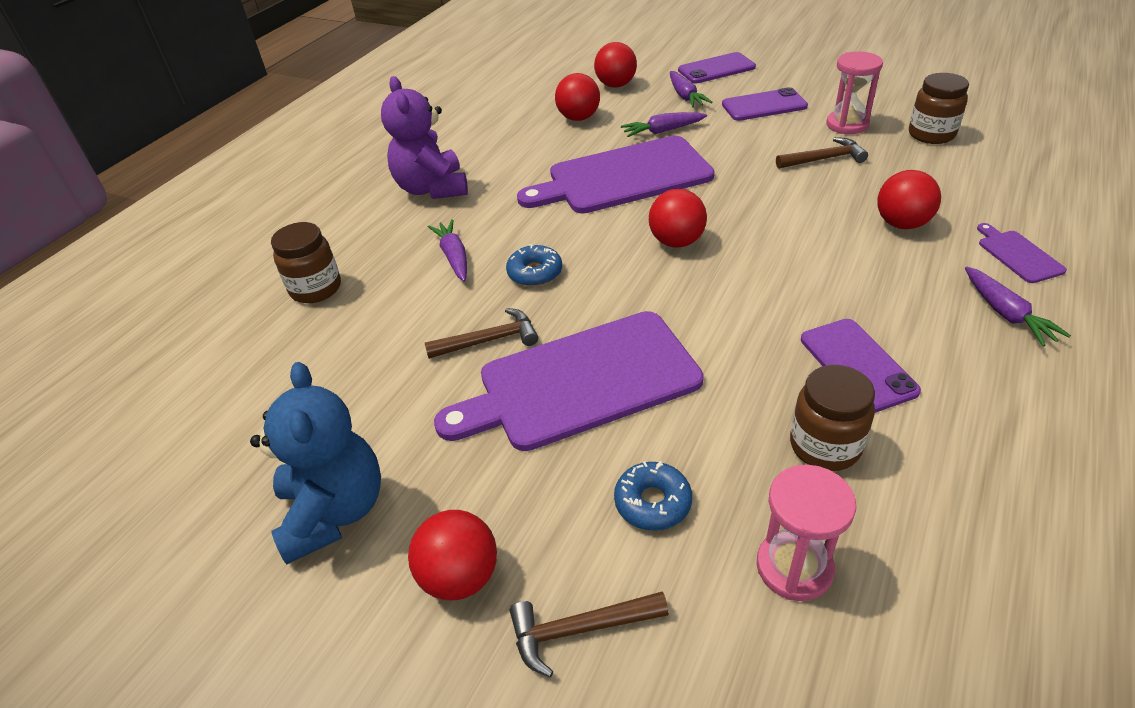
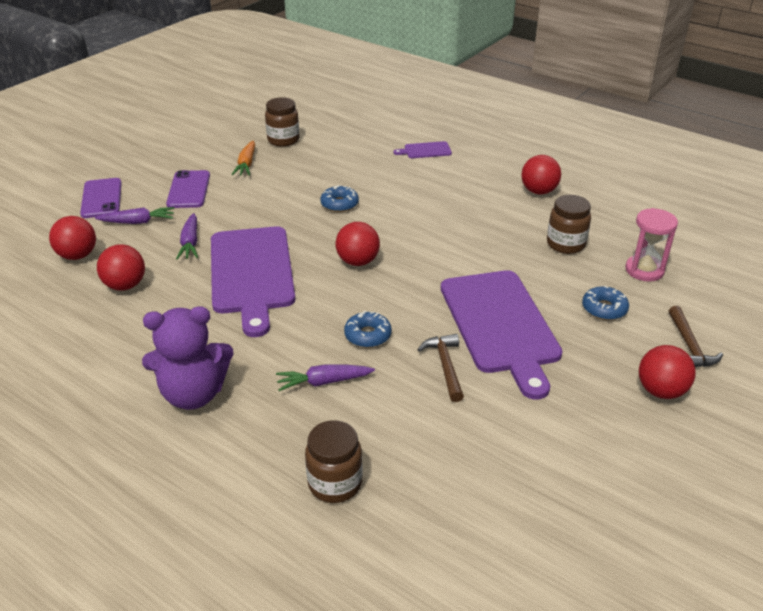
camera: 85 degrees left, 5 degrees down
(334, 511) = (613, 454): blue teddy bear -> none
(800, 205) = (339, 204): none -> blue donut
(824, 159) = (287, 183): brown hammer -> none
(847, 124) = (246, 164): pink hourglass -> orange carrot
(857, 365) = (505, 220): purple phone -> none
(901, 224) = (379, 175): red ball -> red ball (538, 191)
(1006, 313) = (474, 168): purple carrot -> none

